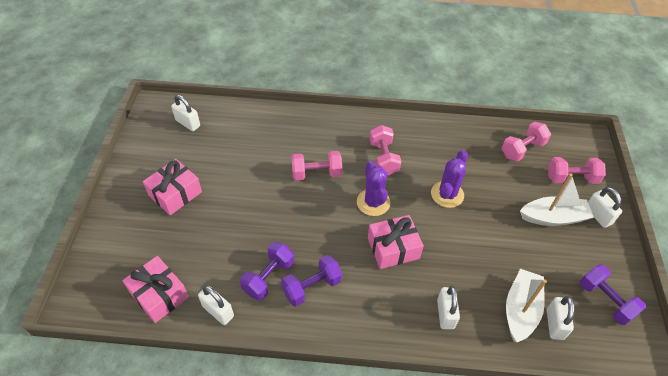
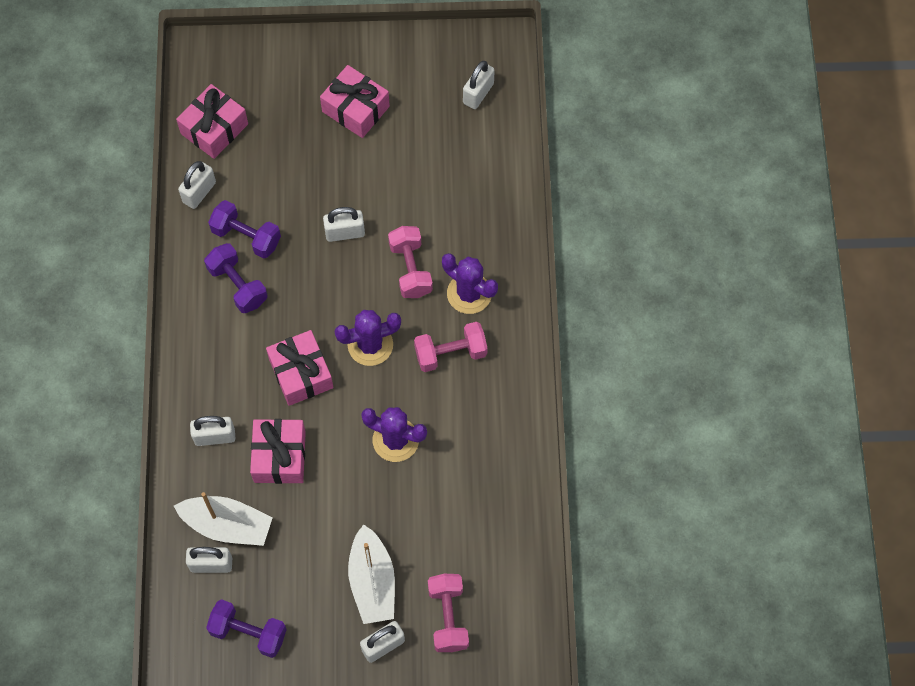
camera: 85 degrees right, 15 degrees up
(279, 210) = (345, 233): none -> white padlock
(340, 144) = (469, 293): none -> purple cactus
(461, 268) = (279, 456): none -> pink gift
(522, 149) = (496, 550): pink dumbbell -> none
(605, 300) = (248, 632): purple dumbbell -> purple dumbbell turned 60 degrees clockwise

